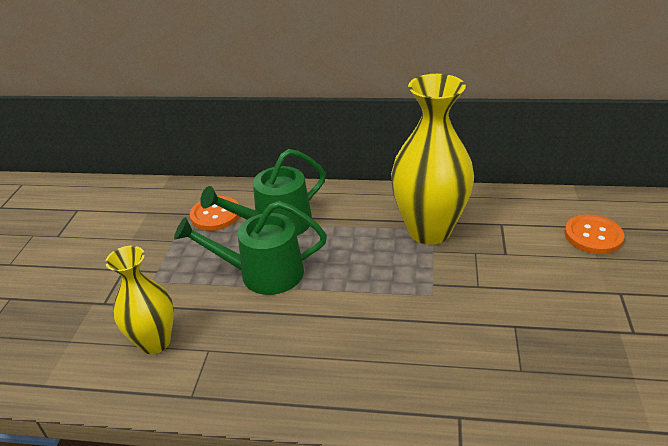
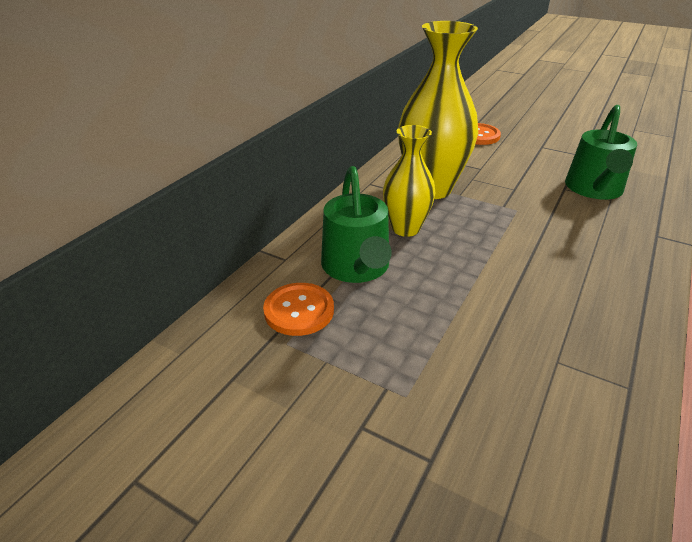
camera: 70 degrees left, 0 degrees up
(155, 342) = (533, 409): yellow vase -> yellow vase (405, 228)
(263, 273) = (441, 294): green watering can -> green watering can (594, 189)

